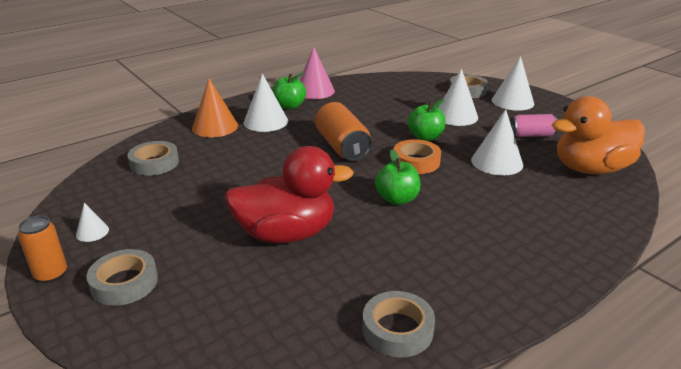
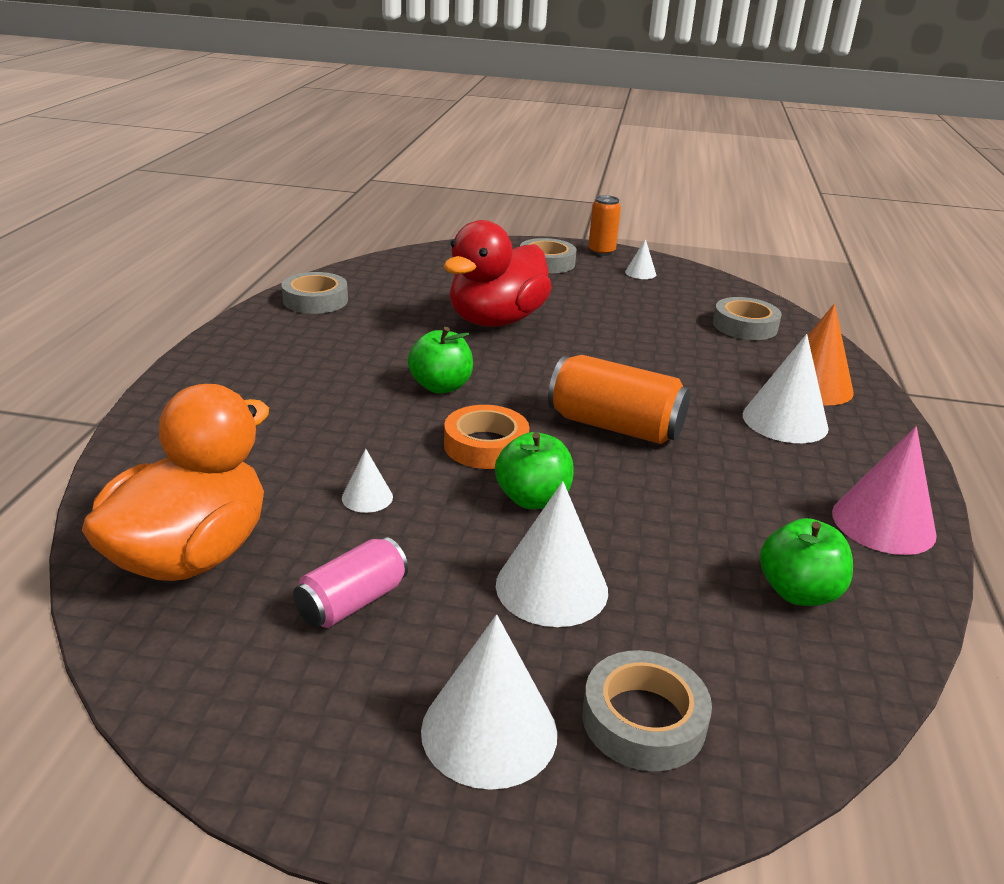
camera: 135 degrees right, 0 degrees up
(289, 106) = (828, 464): green apple -> green apple (798, 592)
(497, 162) = (367, 497): white cone -> white cone, size x0.51

